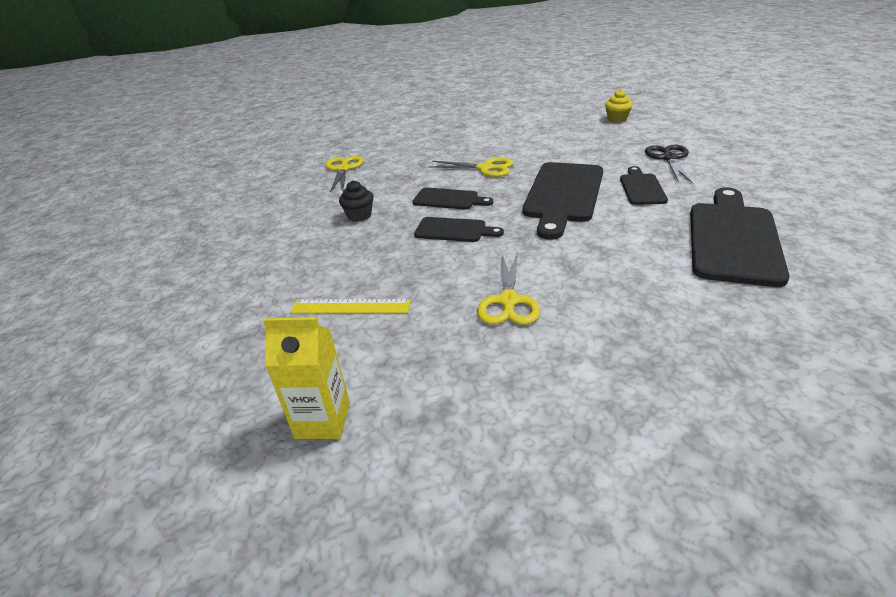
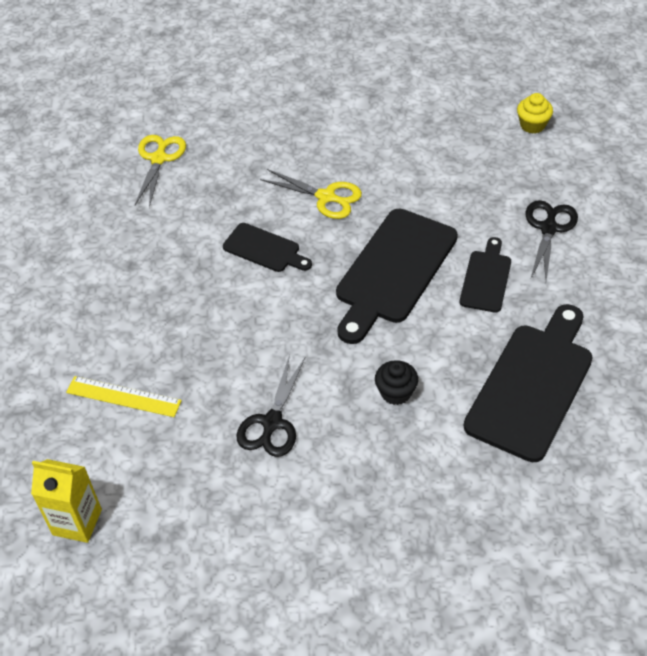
camera: 10 degrees right, 15 degrees up
(359, 215) = (159, 256): black cupcake -> black cupcake (396, 392)
(454, 230) = (254, 305): black cutting board -> none
(508, 301) = (272, 423): yellow scissors -> black scissors

